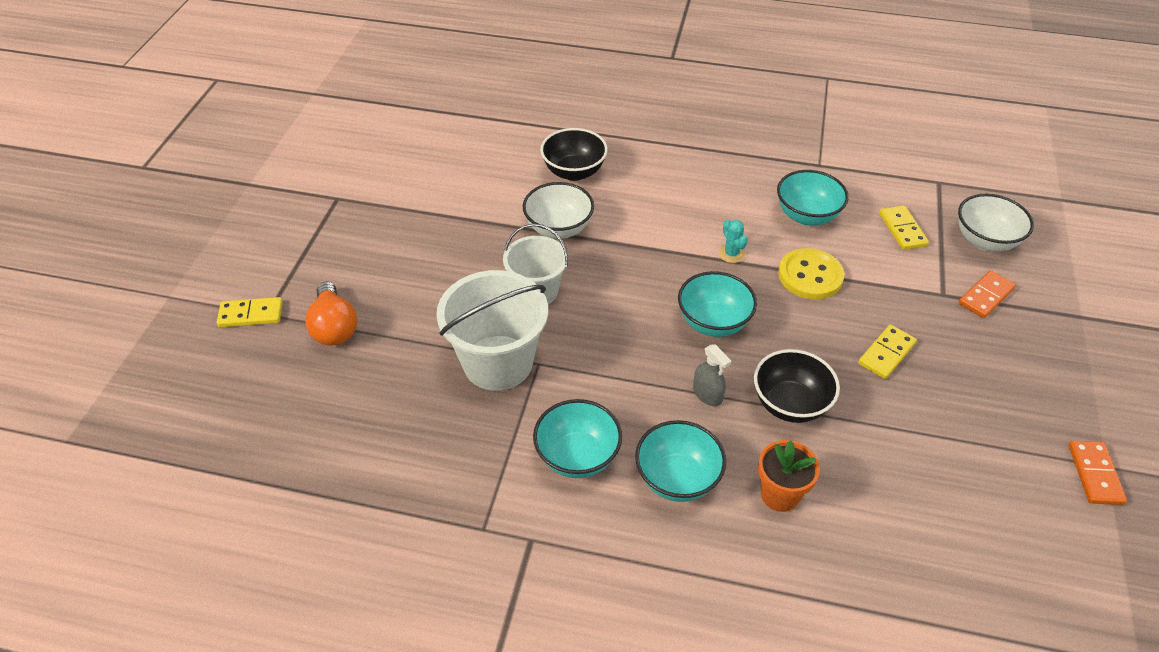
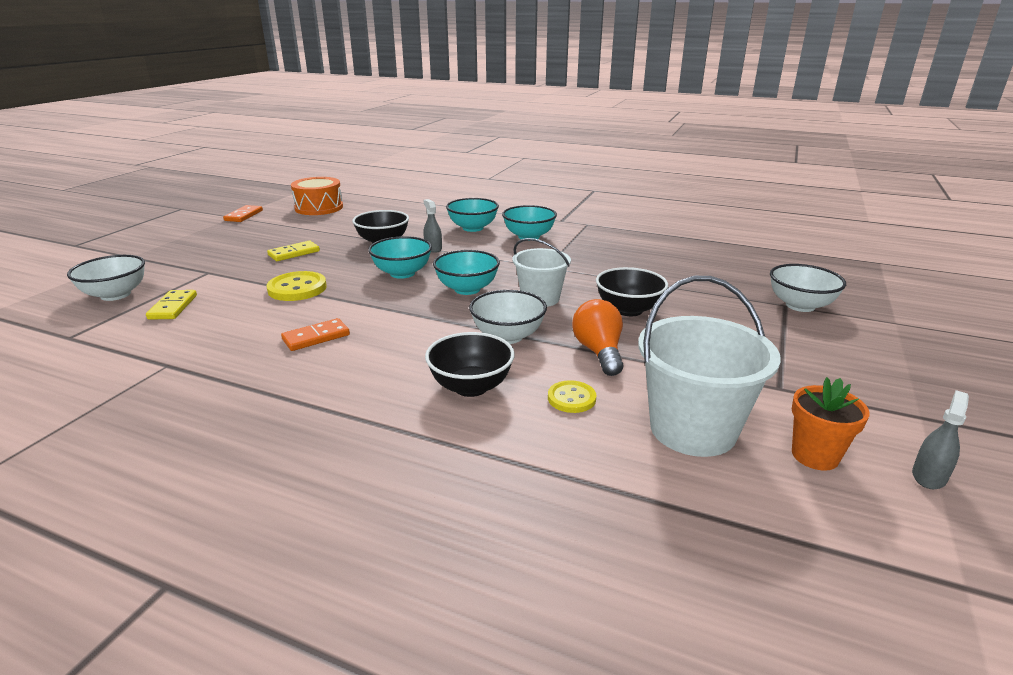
camera: 170 degrees left, 20 degrees down
(251, 314) = (800, 305): yellow domino -> white bowl
(283, 142) = (928, 476): none -> grey spray bottle
(334, 327) = (717, 293): orange light bulb -> orange light bulb (599, 352)
(442, 283) = (628, 310): none -> black bowl
(497, 170) = (571, 398): none -> yellow button
(498, 363) = (577, 269): white bucket -> white bucket (692, 429)
(731, 254) = (350, 305): turquoise cactus -> none
(779, 494) = (419, 221): orange flower pot -> orange flower pot (815, 456)
(806, 216) = (246, 324): turquoise bowl -> turquoise bowl (467, 289)
(986, 296) = (178, 269): orange domino -> orange domino (316, 337)
(1003, 535) = (319, 208): none -> orange drum

